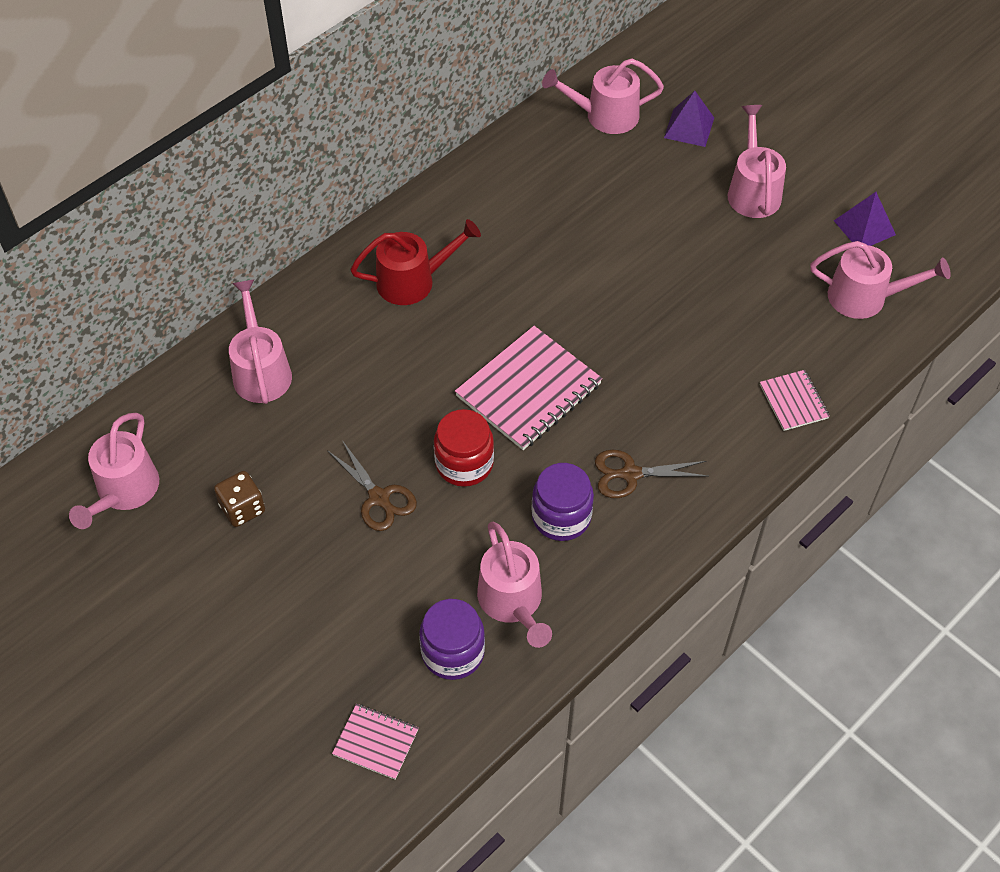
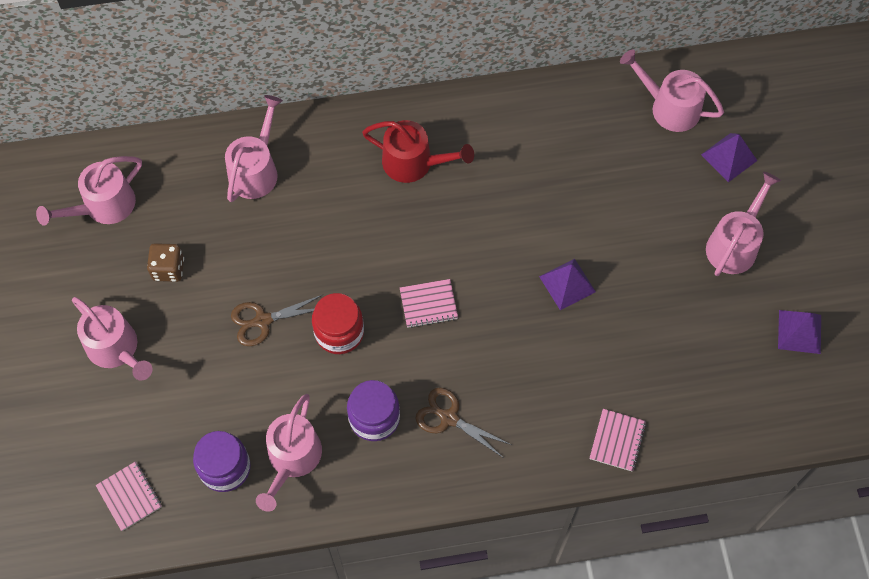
camera: 35 degrees right, 10 degrees up
(379, 498) = (262, 321): brown scissors -> brown scissors turned 75 degrees clockwise
(528, 390) = (428, 304): pink notebook -> pink notebook, size x0.52
(639, 301) = (567, 284): none -> purple pyramid
(865, 297) = (747, 391): pink watering can -> pink watering can (116, 349)

